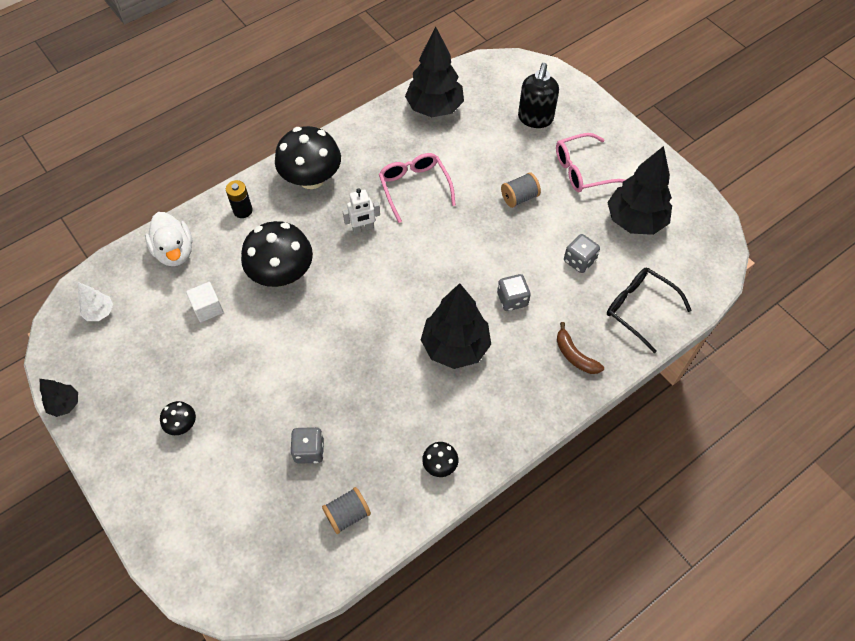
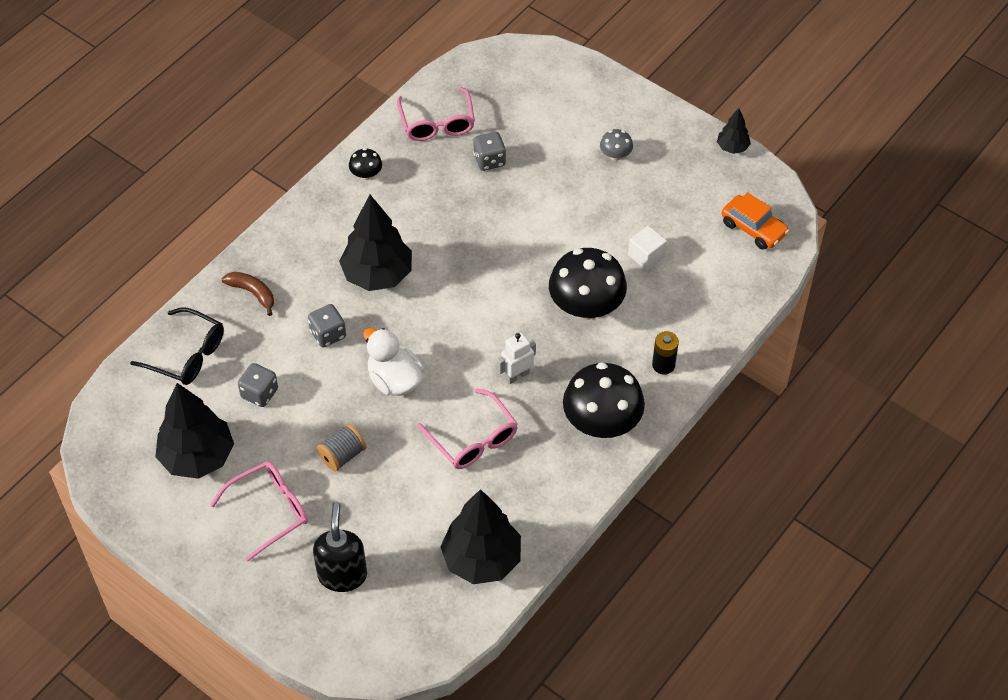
camera: 165 degrees right, 5 degrees down
(99, 312) = (753, 228): white tree -> orange car
(175, 251) = (713, 303): white duck -> white duck (394, 380)
(182, 424) = (615, 155): black mushroom -> grey mushroom
(347, 514) = (437, 123): grey spool -> pink glasses

